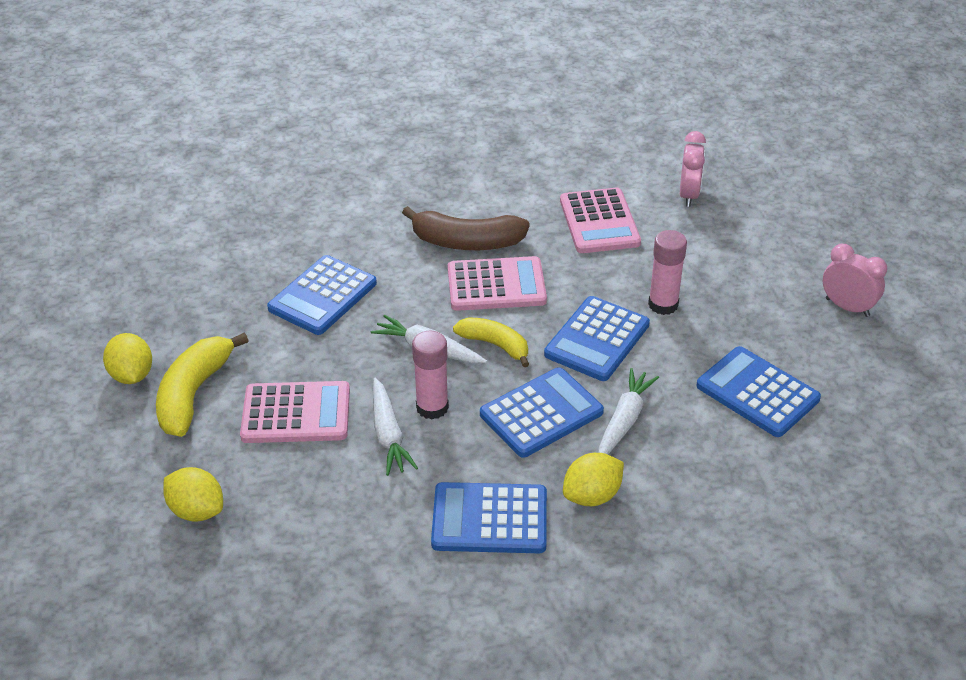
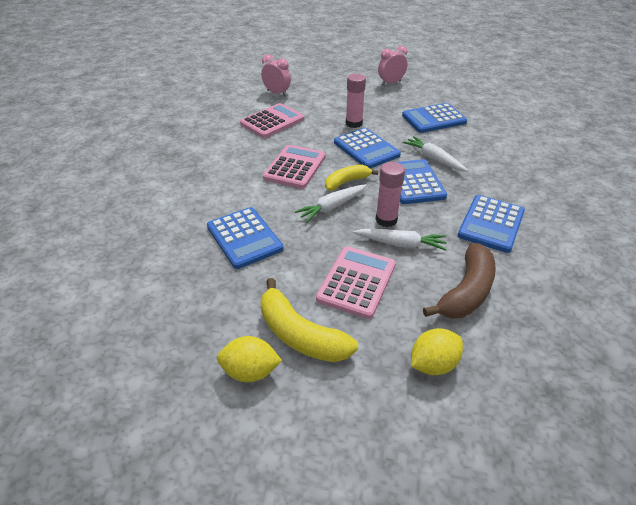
camera: 65 degrees left, 0 degrees up
(466, 242) = (246, 166): brown banana -> brown banana (466, 292)
(592, 496) = (485, 184): yellow lemon -> none
(599, 222) = (272, 121): pink calculator -> pink calculator turned 60 degrees counterclockwise

